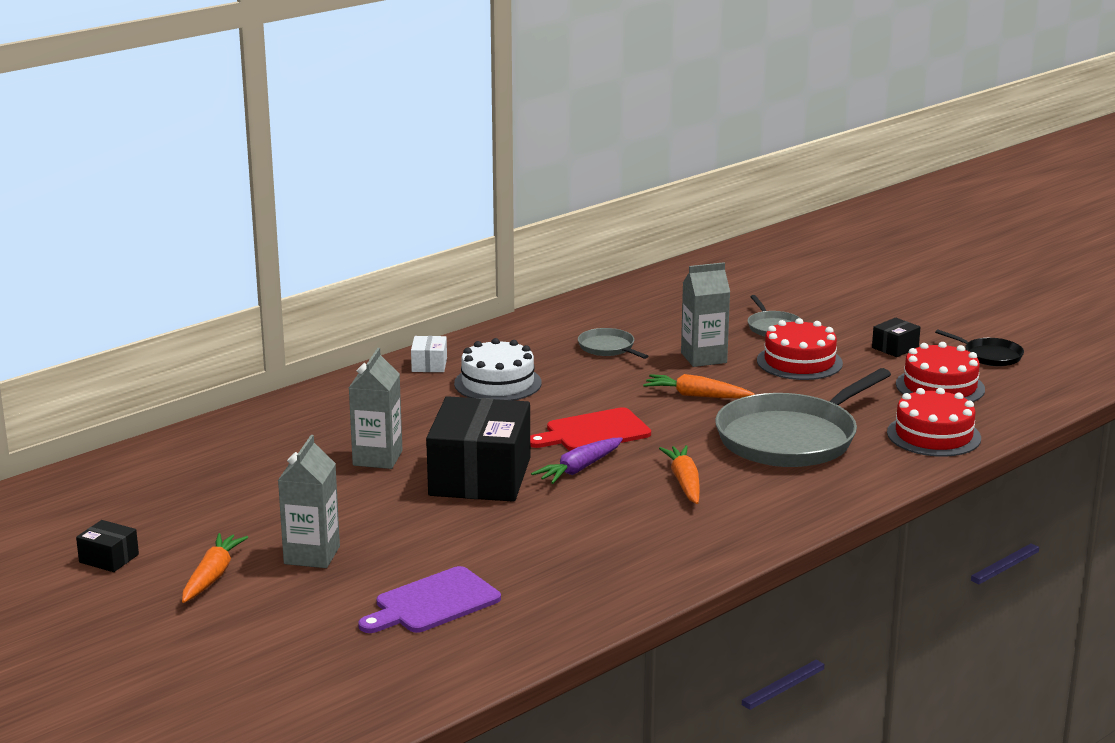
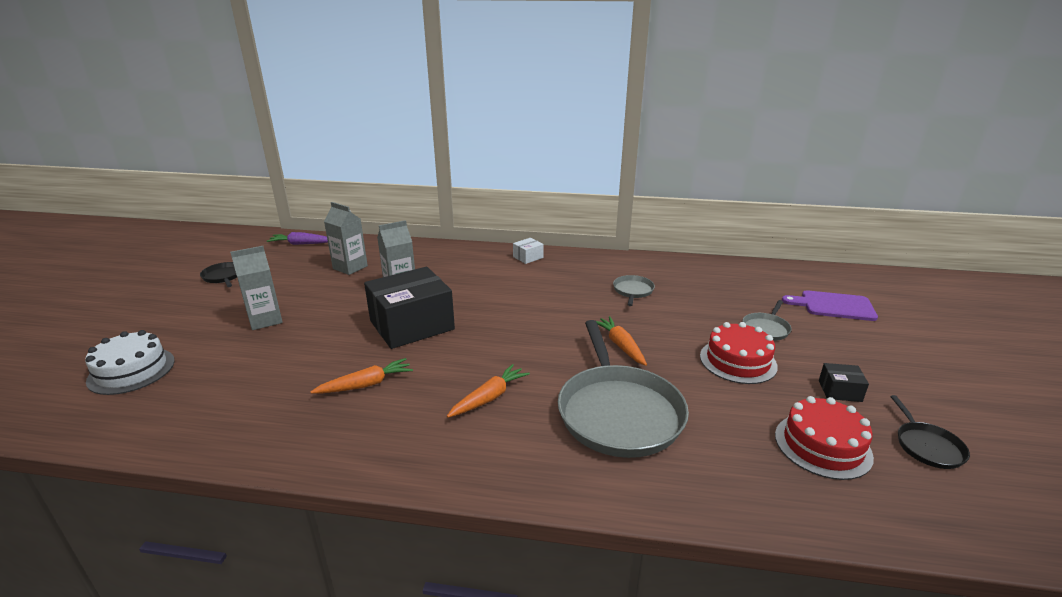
camera: 50 degrees right, 5 degrees up
(109, 558) = (223, 276): black box -> black pan
(212, 576) = (220, 306): orange carrot -> orange carrot (365, 384)
(433, 603) = (228, 380): purple cutting board -> purple cutting board (833, 306)
(498, 383) = (535, 281): white cake -> white cake (131, 370)
(579, 469) = (461, 351): purple carrot -> purple carrot (301, 244)
(593, 432) = (517, 334): red cutting board -> none
(703, 358) = (676, 324): grey carton -> grey carton (350, 267)
(791, 438) = (618, 412): grey pan -> grey pan turned 105 degrees counterclockwise
(933, 435) = (735, 485): red cake -> none

